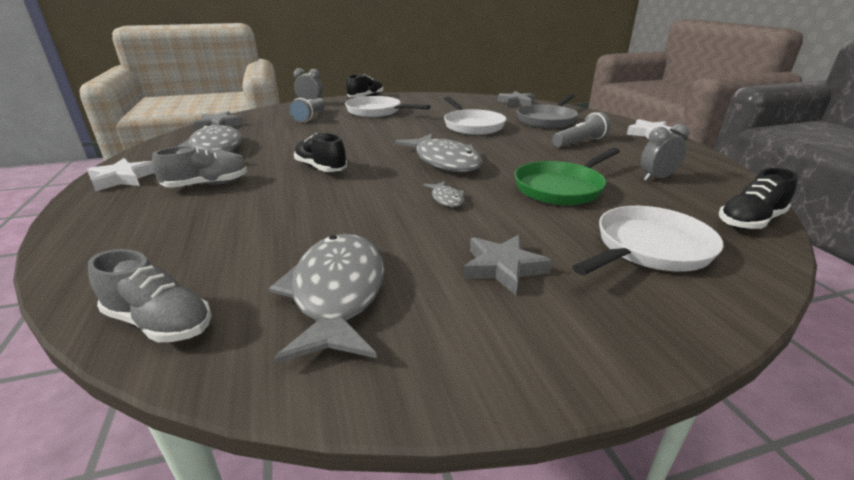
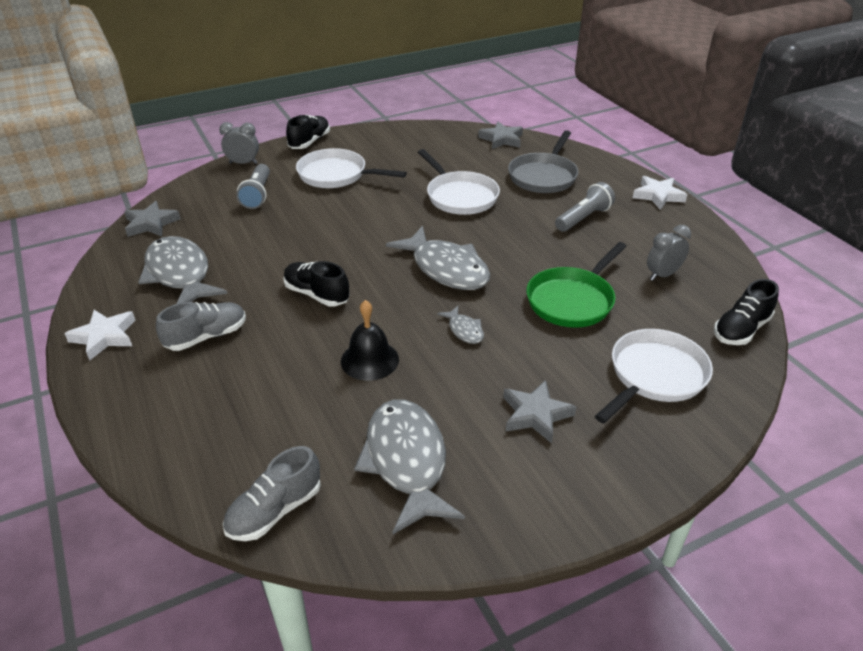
camera: 10 degrees left, 10 degrees up
(160, 323) = (275, 510): grey shoe -> grey shoe turned 120 degrees clockwise
(343, 211) = (369, 360): none -> black bell

